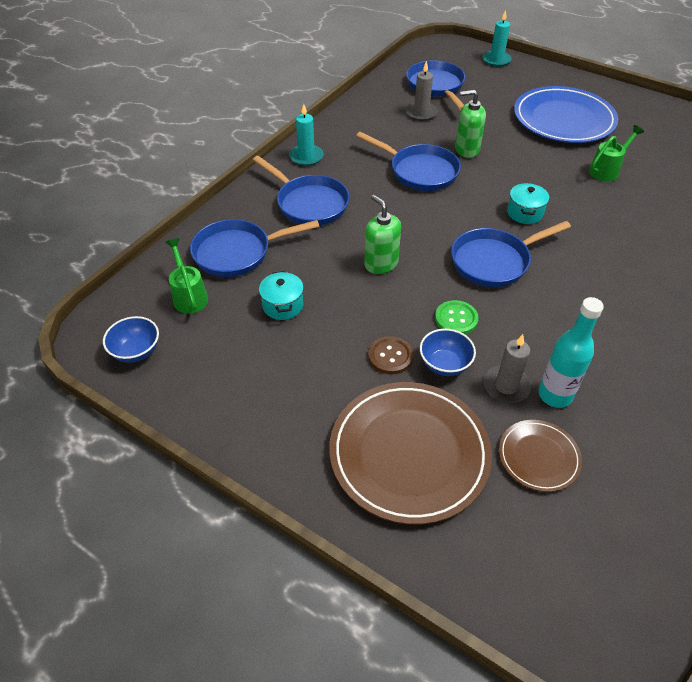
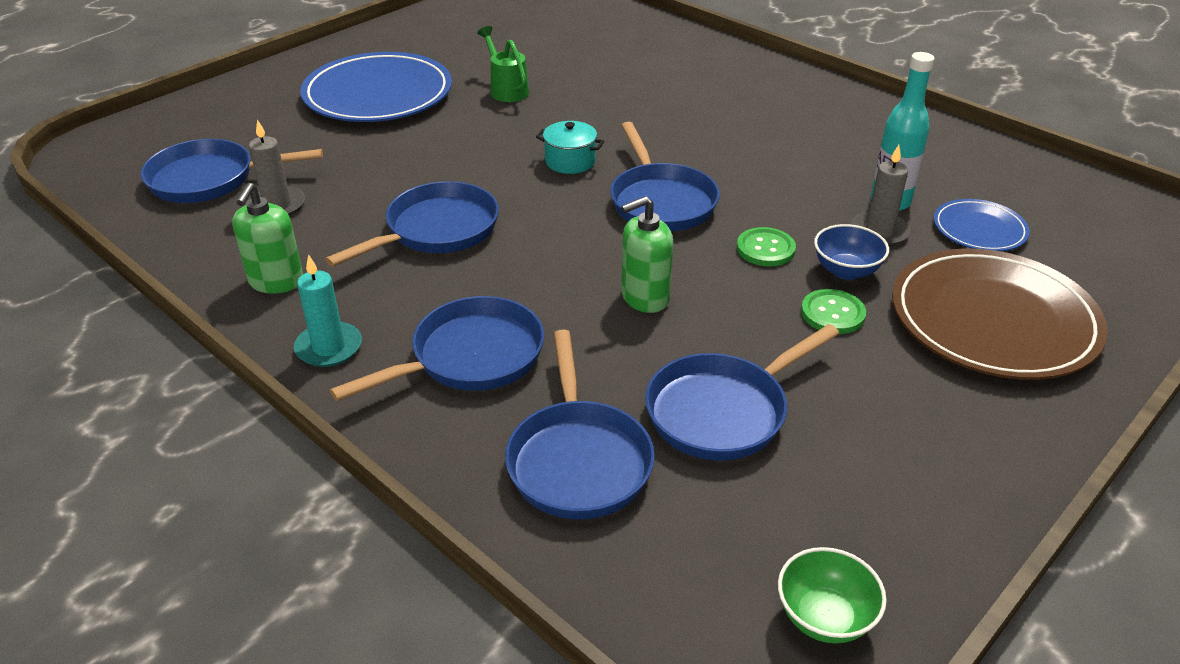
camera: 80 degrees left, 10 degrees down
(136, 352) = (824, 617): blue bowl -> green bowl
(189, 295) = (683, 534): green watering can -> none
(283, 305) = (722, 411): turquoise pot -> blue pan
(390, 356) = (832, 313): brown button -> green button
(466, 150) = (404, 181): green soap dispenser -> green soap dispenser (276, 282)
(496, 60) = (179, 115): turquoise candle -> none
(538, 457) = (979, 229): brown plate -> blue plate

